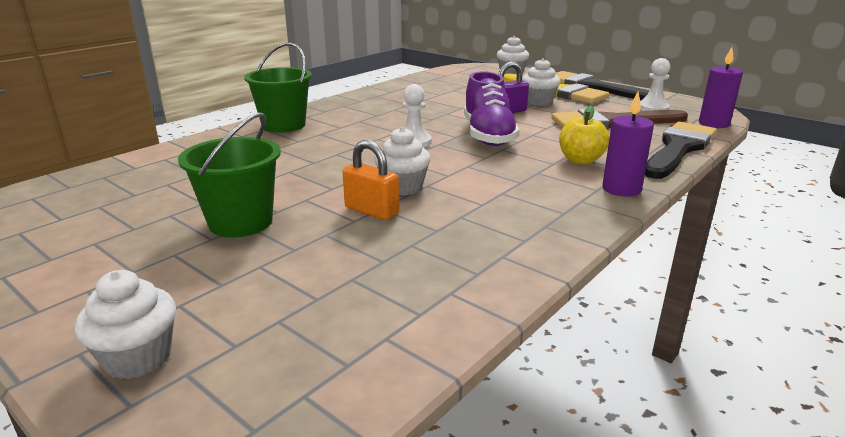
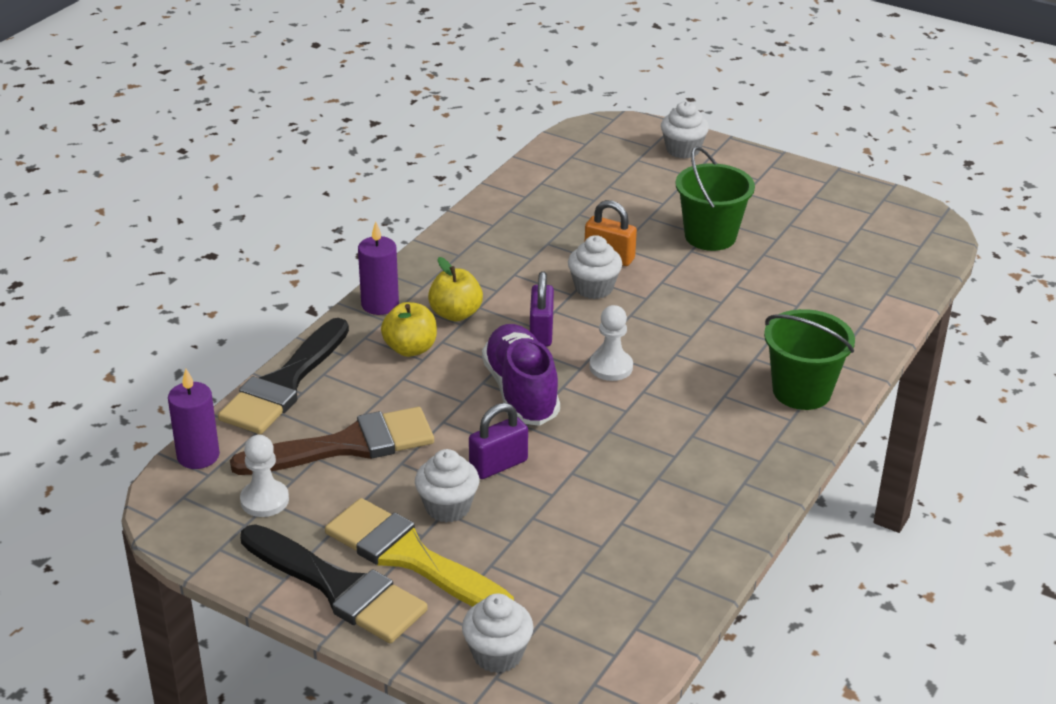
camera: 170 degrees right, 10 degrees up
(464, 163) = (541, 332): none -> purple padlock
(543, 178) = (455, 314): none -> yellow apple

